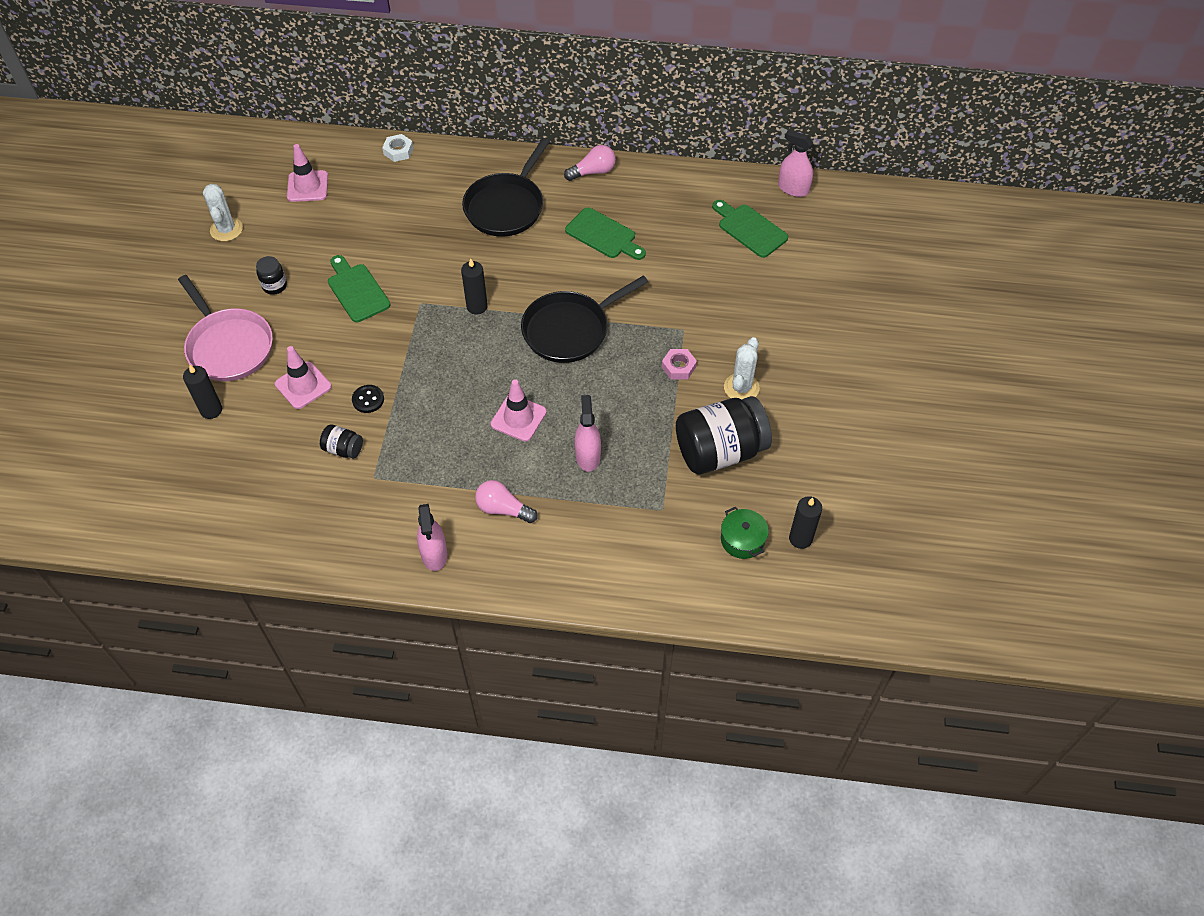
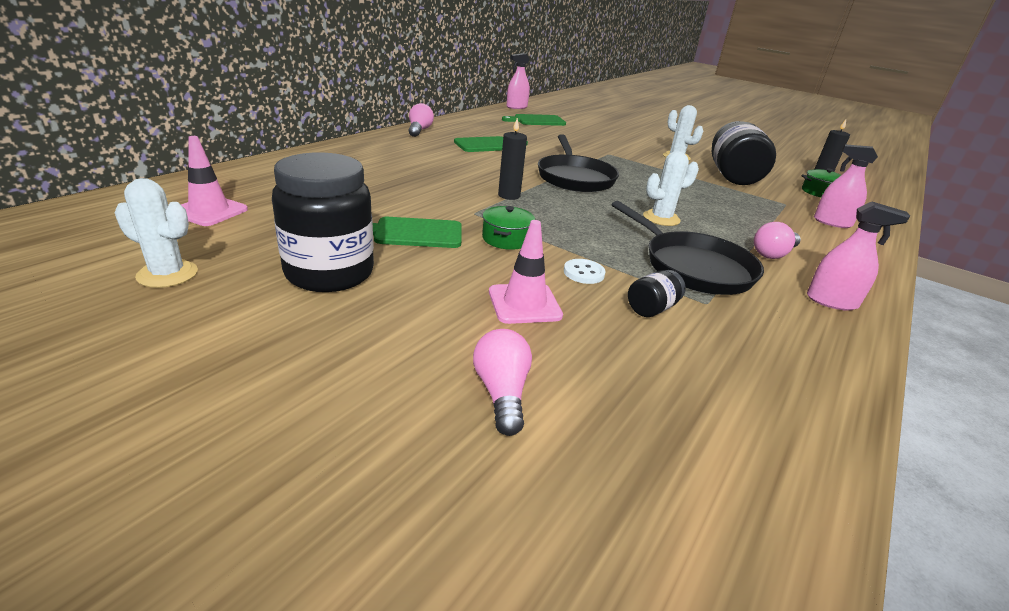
camera: 65 degrees left, 25 degrees down
(211, 410) = (501, 393): black candle -> pink light bulb
(228, 346) = (389, 337): pink pan -> none
(274, 286) = (329, 273): black jar -> black jar, size x2.26
(368, 400) = (583, 273): black button -> white button
(389, 340) = (506, 239): none -> green pot
(398, 151) = (258, 166): white nut -> none
(506, 206) = (407, 157): black pan -> black pan (693, 267)
(518, 418) = (661, 218): pink traffic cone -> white cactus
(588, 456) = (720, 209): pink spray bottle -> pink spray bottle (832, 222)
(678, 367) = (644, 164): pink nut -> none

